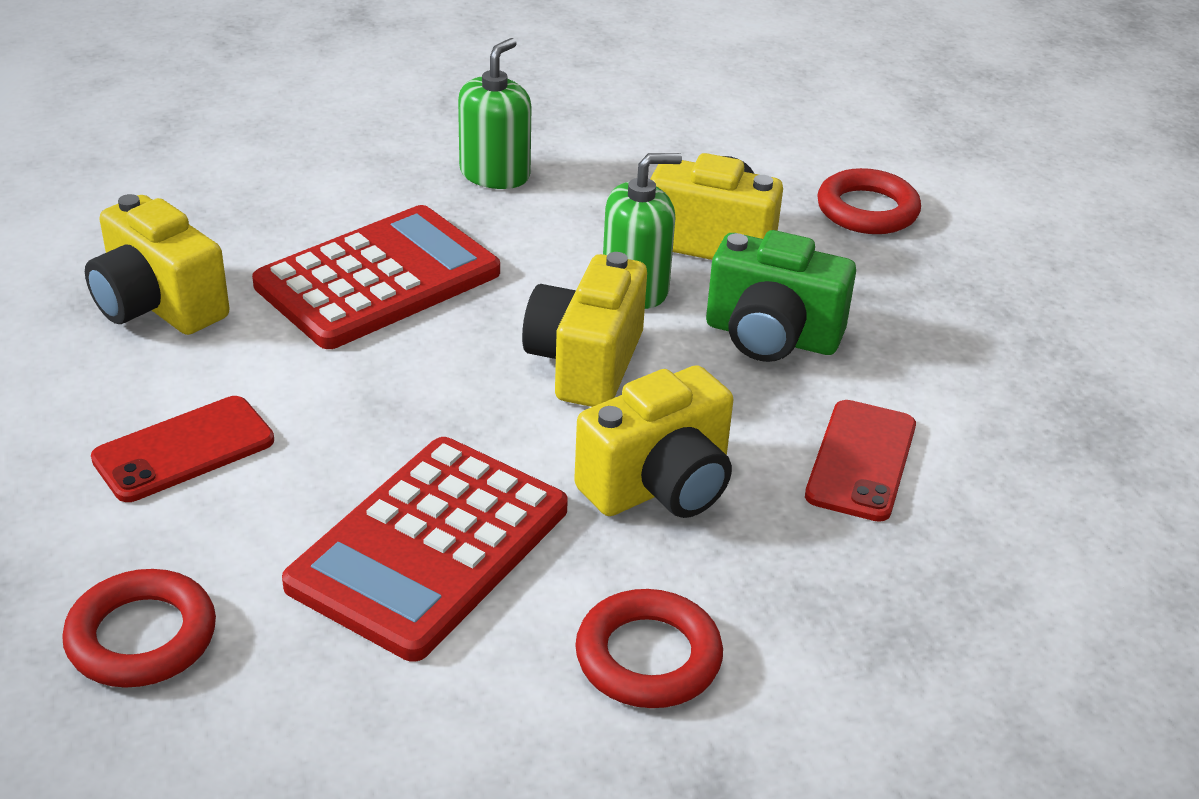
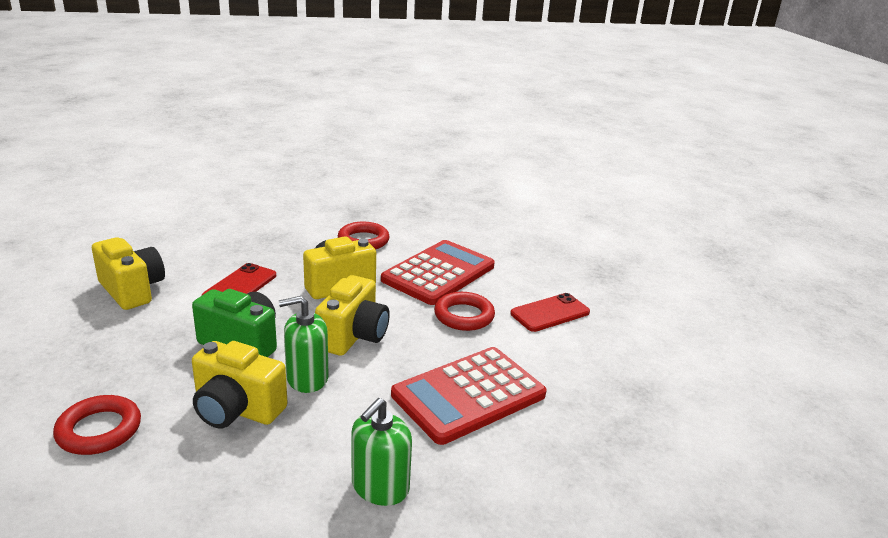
camera: 175 degrees left, 10 degrees down
(142, 637) = (540, 259): red ring -> red ring (464, 316)
(158, 305) = (596, 386): yellow camera -> yellow camera (132, 290)

